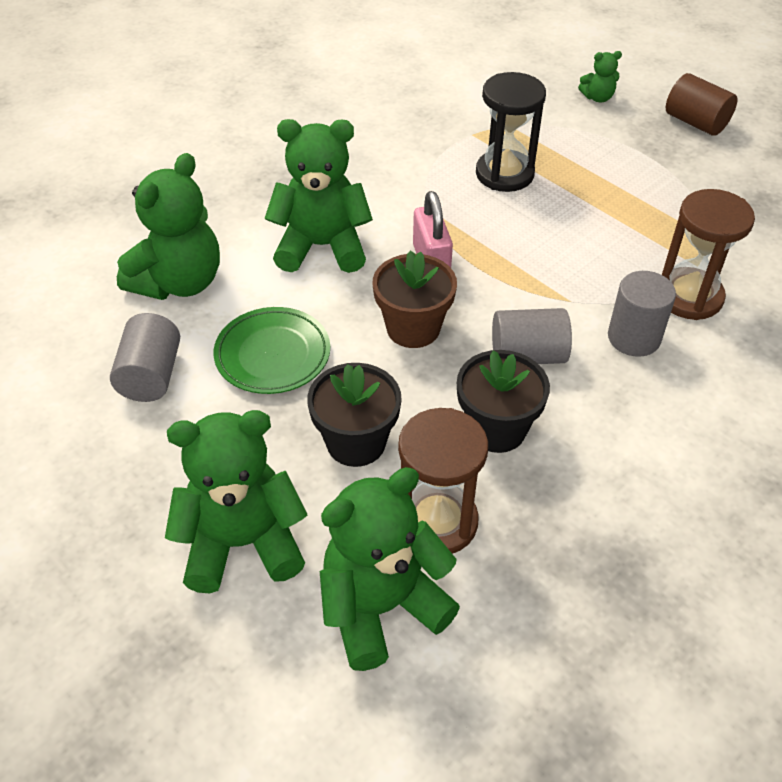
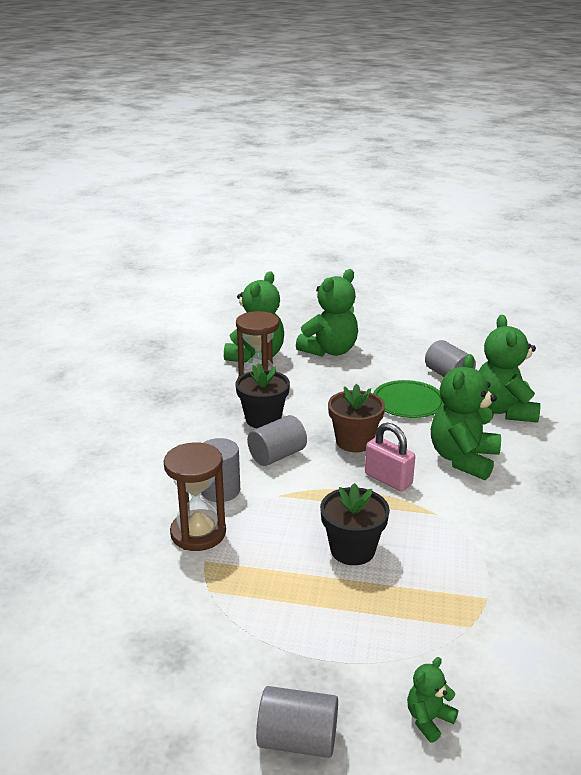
camera: 145 degrees right, 20 degrees down
(322, 246) = (463, 459): green teddy bear -> green teddy bear turned 150 degrees clockwise
(356, 442) = (324, 390): black flower pot -> black flower pot (352, 550)
(504, 174) = (416, 570): black hourglass -> none
(695, 122) = (297, 740): brown cylinder -> grey cylinder

